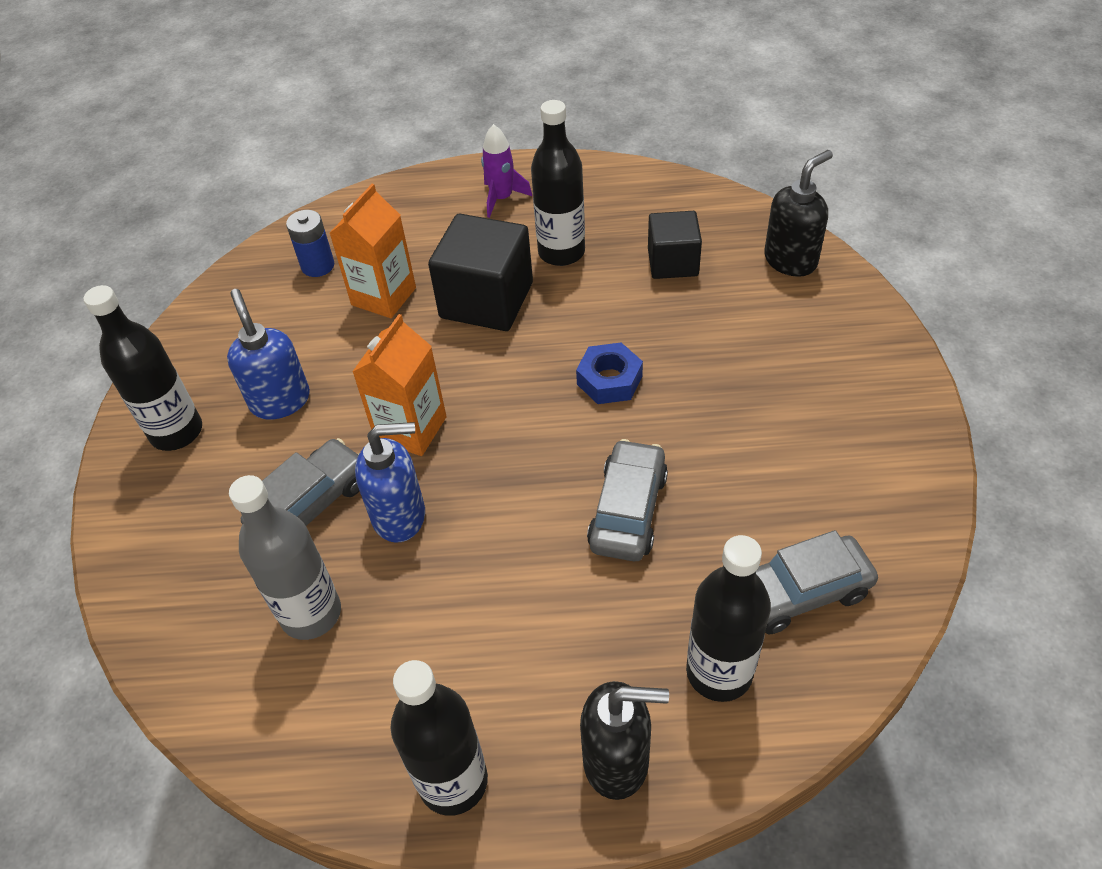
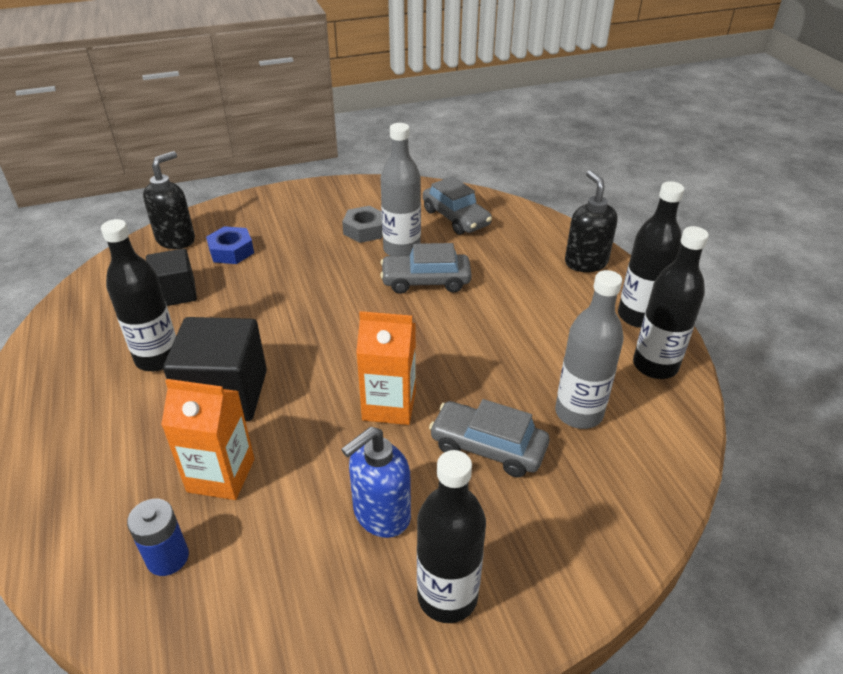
camera: 110 degrees left, 10 degrees down
(400, 516) = (475, 388): blue soap dispenser -> none
(502, 198) = (64, 418): purple rocket -> none
(609, 380) = (312, 306): blue nut -> blue nut (231, 251)
(716, 496) = (401, 250): none -> grey bottle
(719, 672) = (516, 237): black bottle -> black bottle (655, 365)
(780, 459) = (365, 230): none -> grey nut
(790, 260) = (176, 240): black soap dispenser -> black soap dispenser turned 90 degrees clockwise

